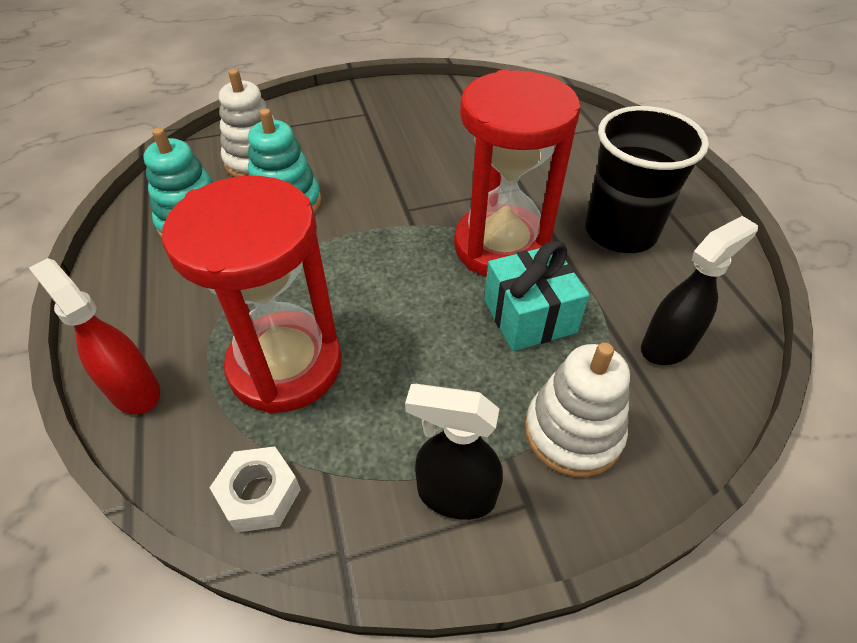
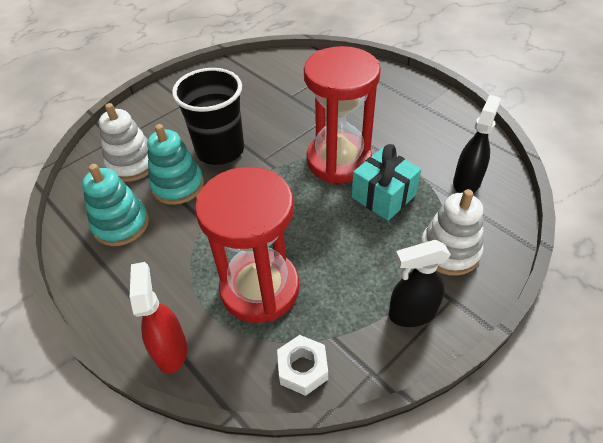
camera: 25 degrees left, 0 degrees up
(134, 390) = (171, 349): red spray bottle -> red spray bottle turned 60 degrees clockwise
(620, 232) = (400, 125): black cup -> black cup (220, 150)

